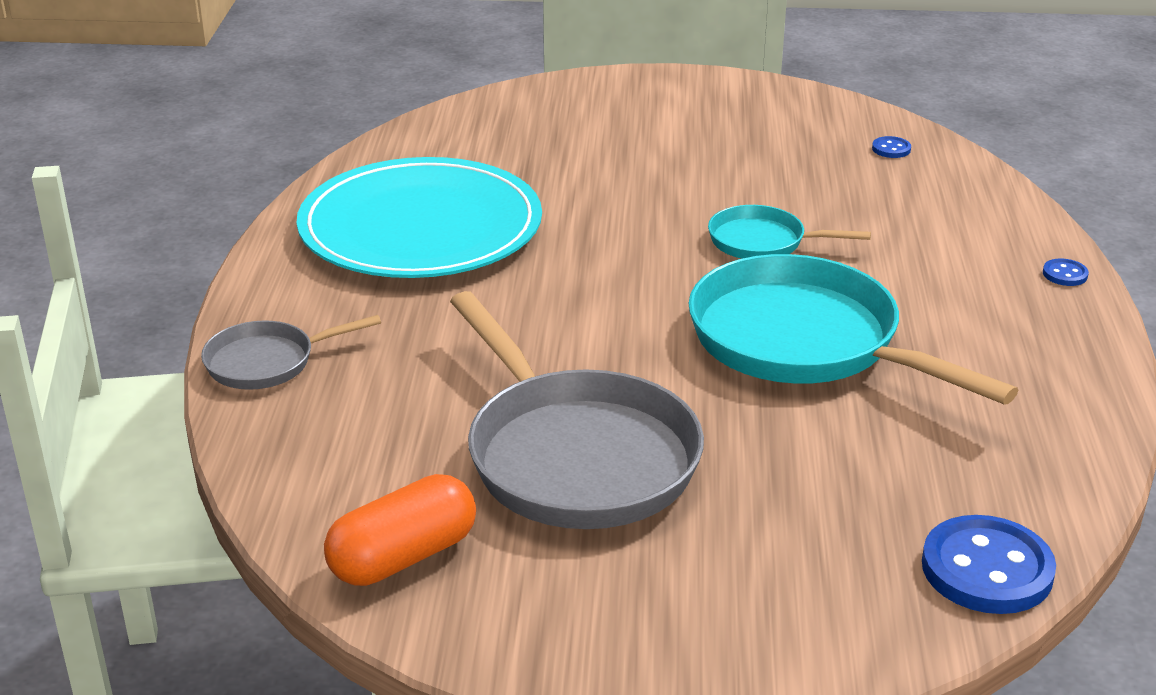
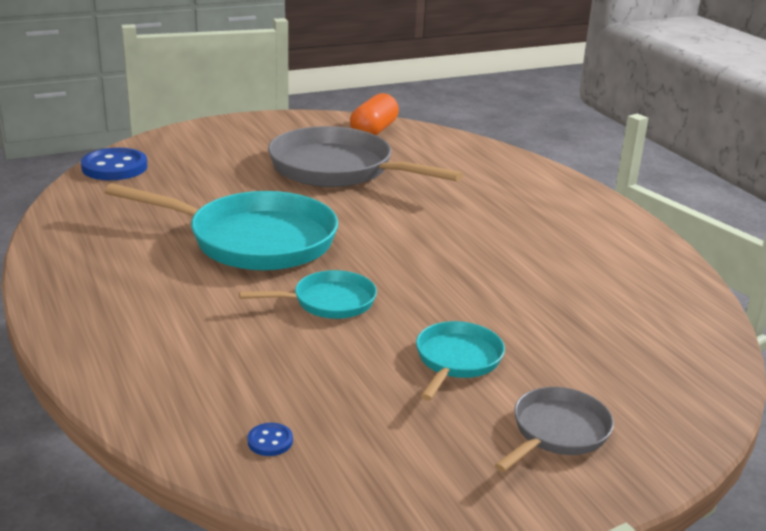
camera: 150 degrees right, 5 degrees down
(267, 362) = (536, 174): grey pan -> grey pan (557, 432)
(420, 227) = (576, 256): turquoise plate -> none
(682, 165) = (457, 360): none -> turquoise pan
(1065, 274) = (68, 331): blue button -> none

